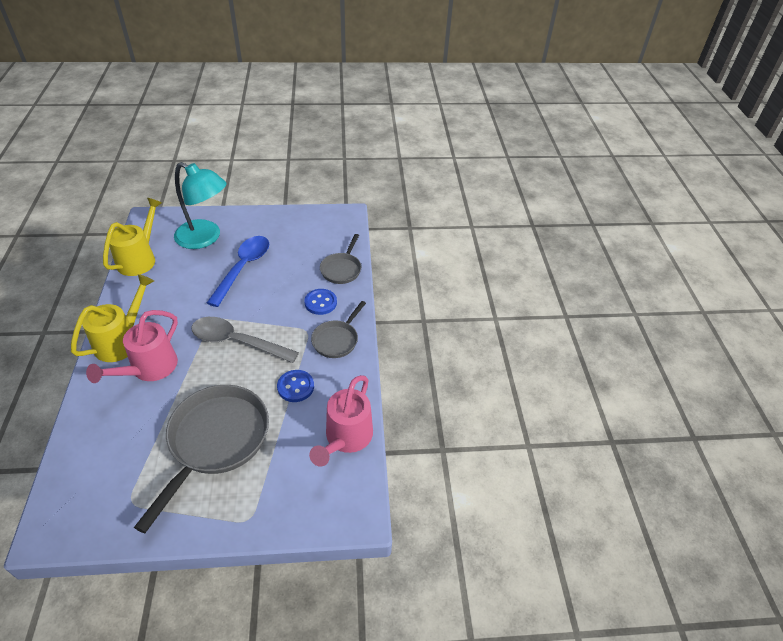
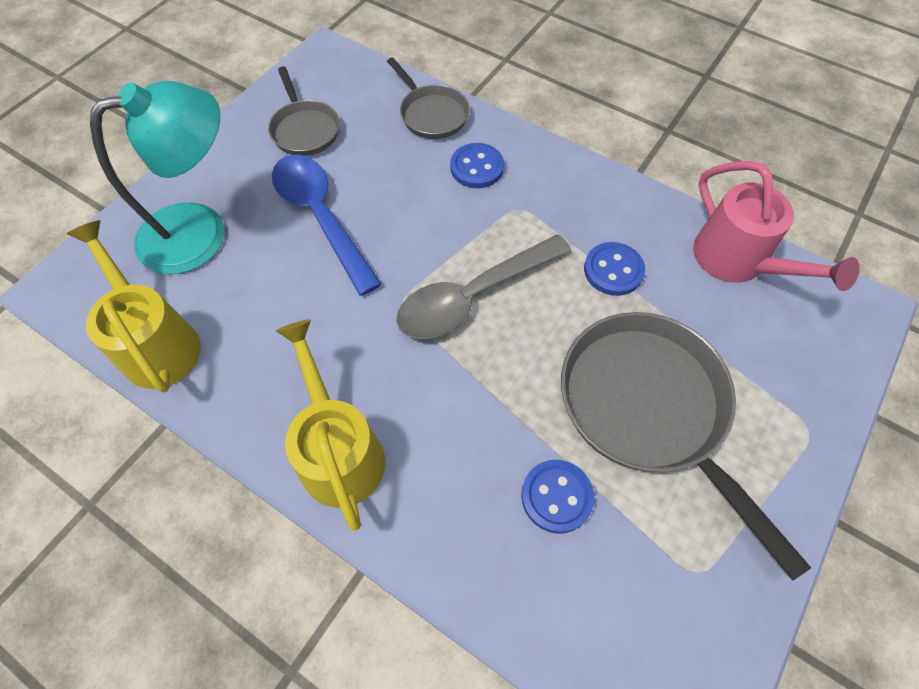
camera: 50 degrees left, 15 degrees up
(142, 427) = (556, 496): none -> blue button
(149, 369) = (438, 437): pink watering can -> none
(336, 340) = (561, 186): grey pan -> grey pan (304, 129)

